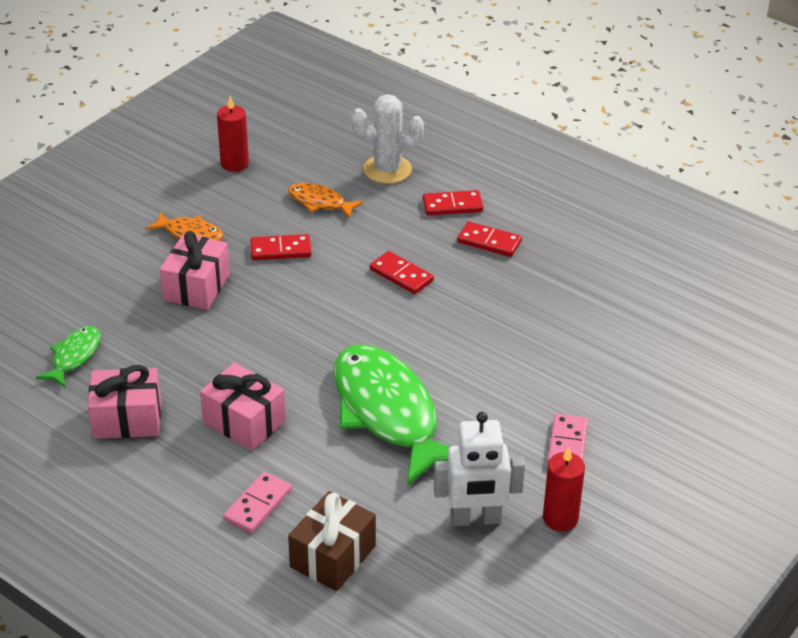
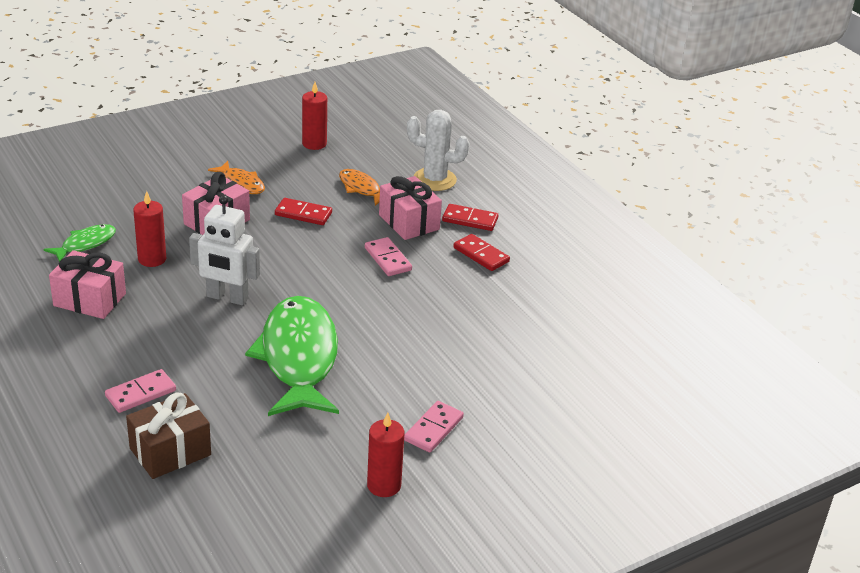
camera: 20 degrees right, 5 degrees down
(159, 351) = (152, 259): none -> red candle
(244, 422) = (178, 329): pink gift -> pink gift (409, 222)
(401, 275) = (388, 259): red domino -> pink domino
(475, 519) = (310, 462): white robot -> white robot (227, 298)

